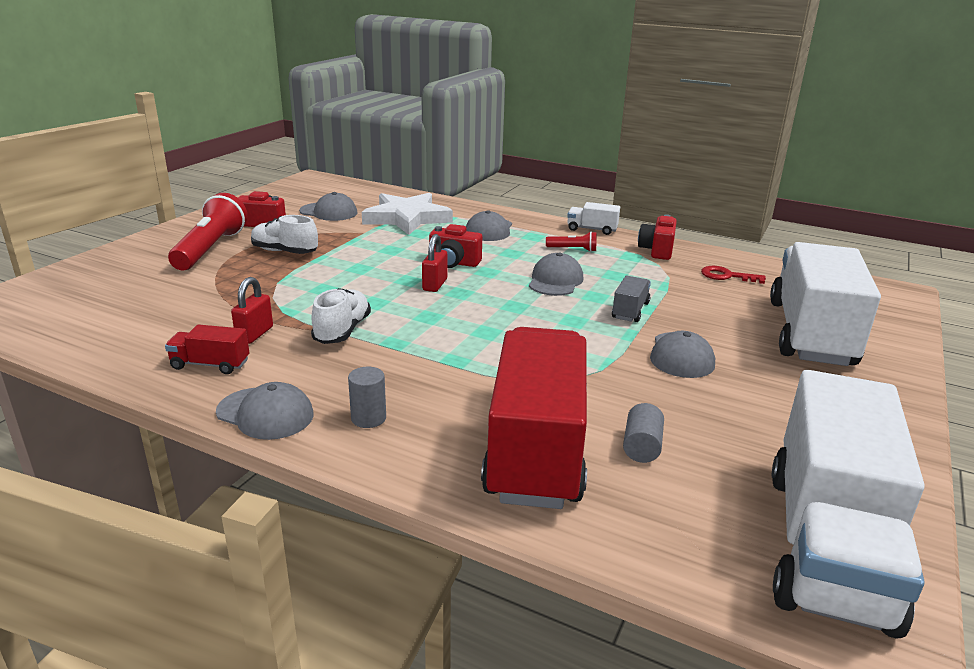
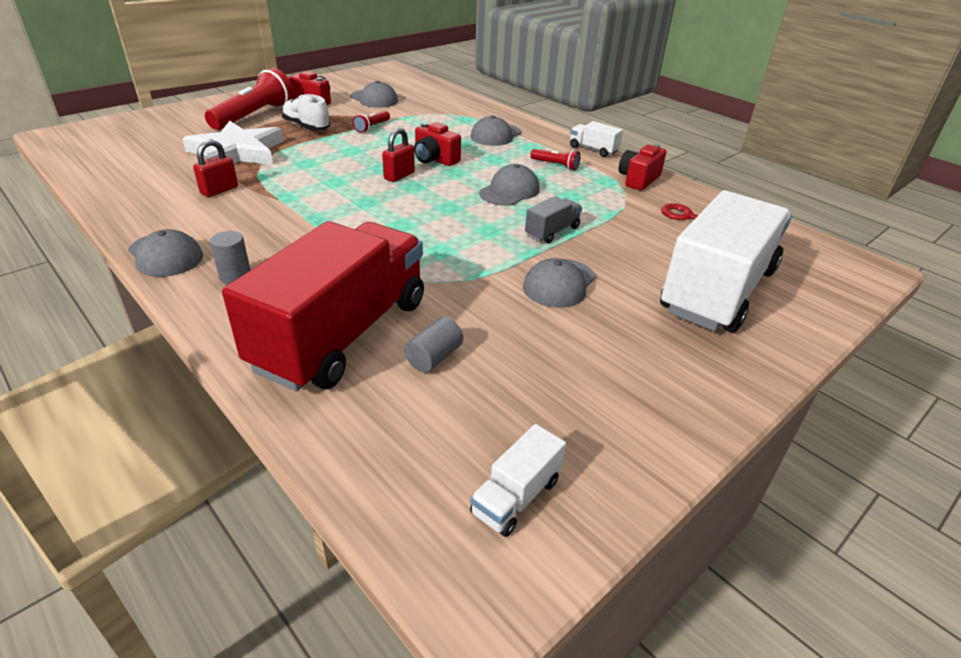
camera: 20 degrees right, 10 degrees up
(210, 364) = (165, 208): red truck -> none
(342, 331) = (286, 200): white shoe -> none
(356, 241) = (372, 127): none -> red flashlight
(407, 218) = (434, 114): white star -> white star (237, 152)
(827, 545) = (516, 496): white truck -> white truck, size x0.40

